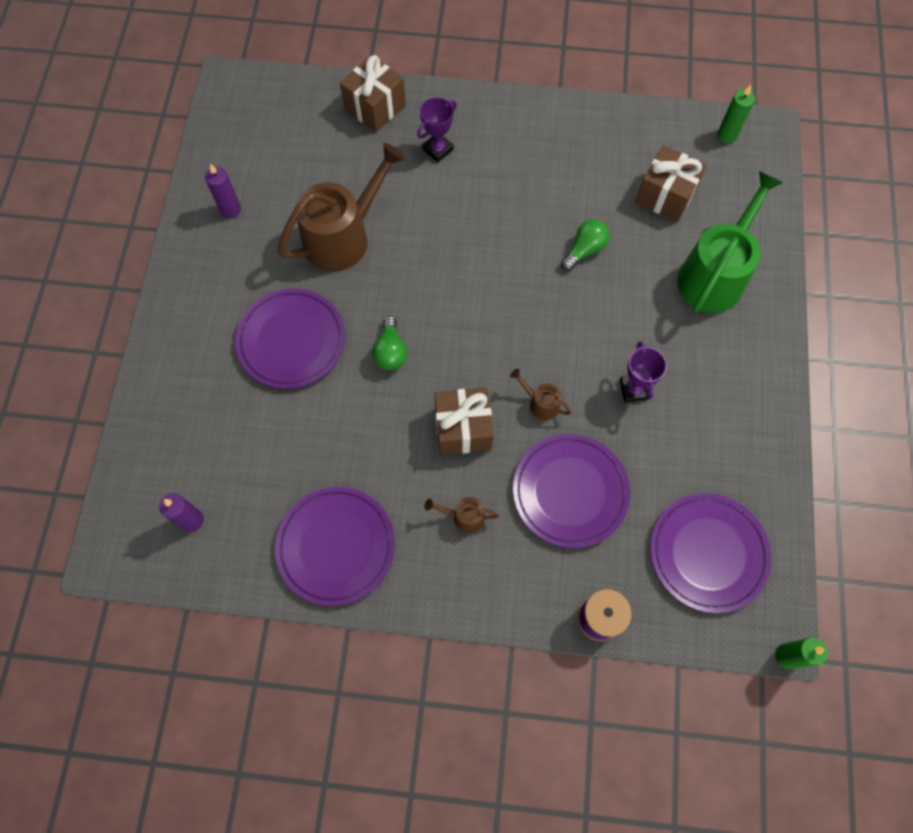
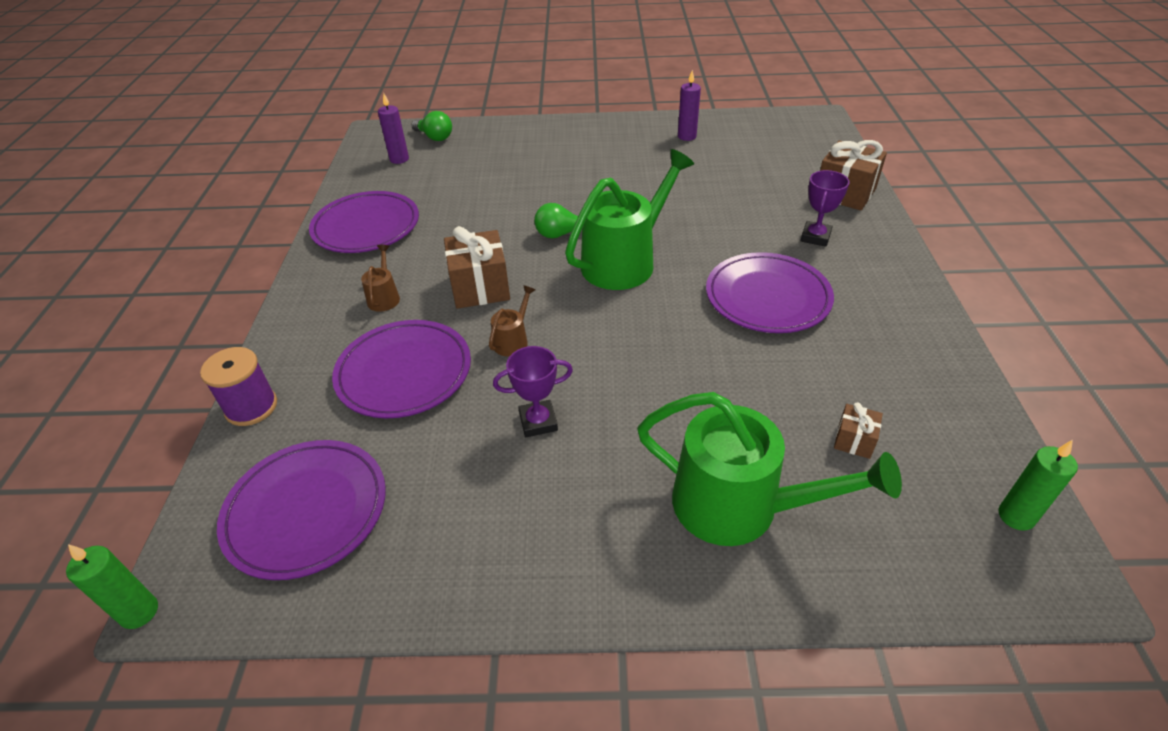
camera: 85 degrees right, 25 degrees down
(291, 341) = (563, 181): purple plate -> purple plate (767, 297)
(343, 237) = (681, 193): brown watering can -> none
(437, 149) = (815, 237): purple trophy -> purple trophy turned 75 degrees clockwise
(445, 303) = (624, 261): none -> green watering can
(584, 250) = (729, 362): green light bulb -> green light bulb (435, 137)
(665, 195) = (854, 440): brown gift -> brown gift, size x0.52

